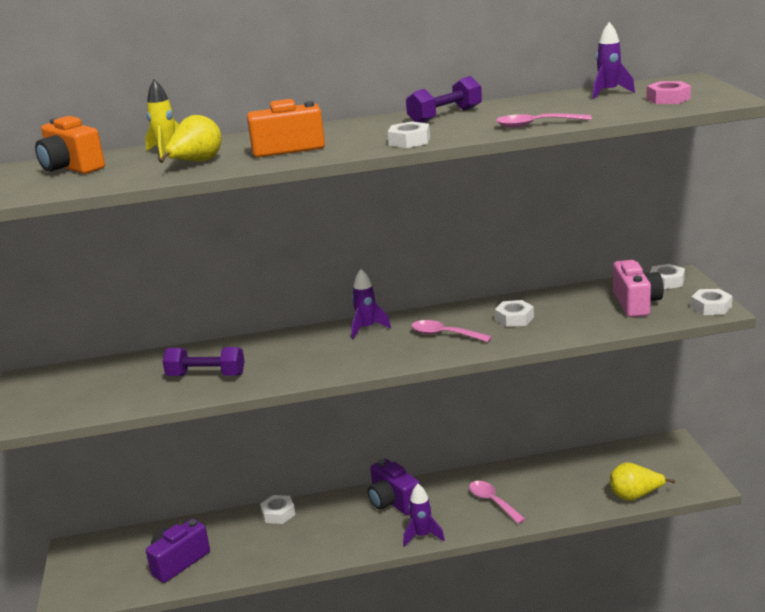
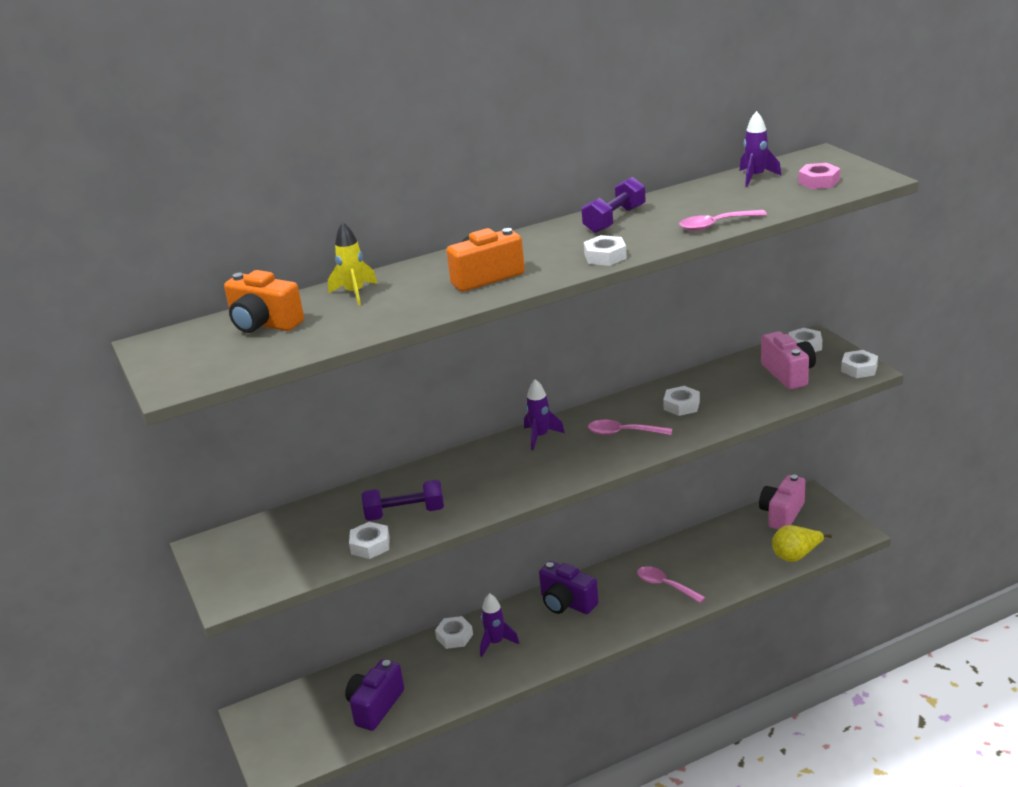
camera: 15 degrees left, 5 degrees up
(158, 397) = (370, 545): none -> white nut
(196, 163) = (402, 304): yellow pear -> none
(422, 536) = (612, 632): purple rocket -> purple rocket (496, 643)
(638, 455) = (782, 514): none -> pink camera

